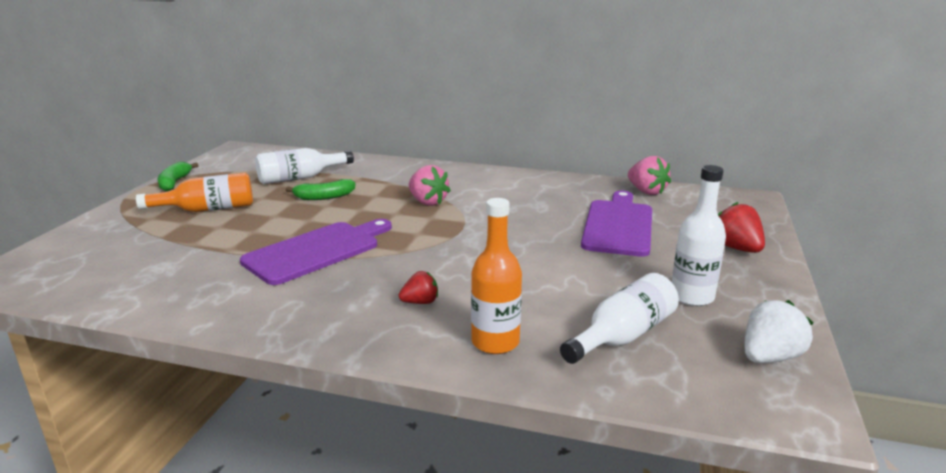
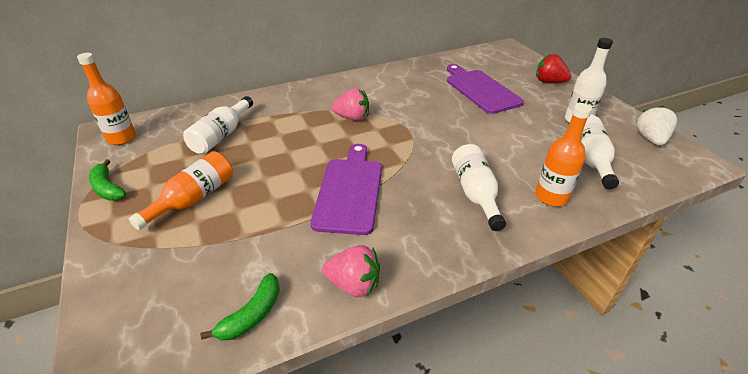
camera: 40 degrees left, 15 degrees up
(235, 157) = (121, 138): none -> orange bottle
(324, 197) = (273, 144): green banana -> green banana (252, 315)
(420, 302) = (475, 193): red strawberry -> white bottle
(646, 191) = (457, 60): pink strawberry -> pink strawberry (354, 284)

